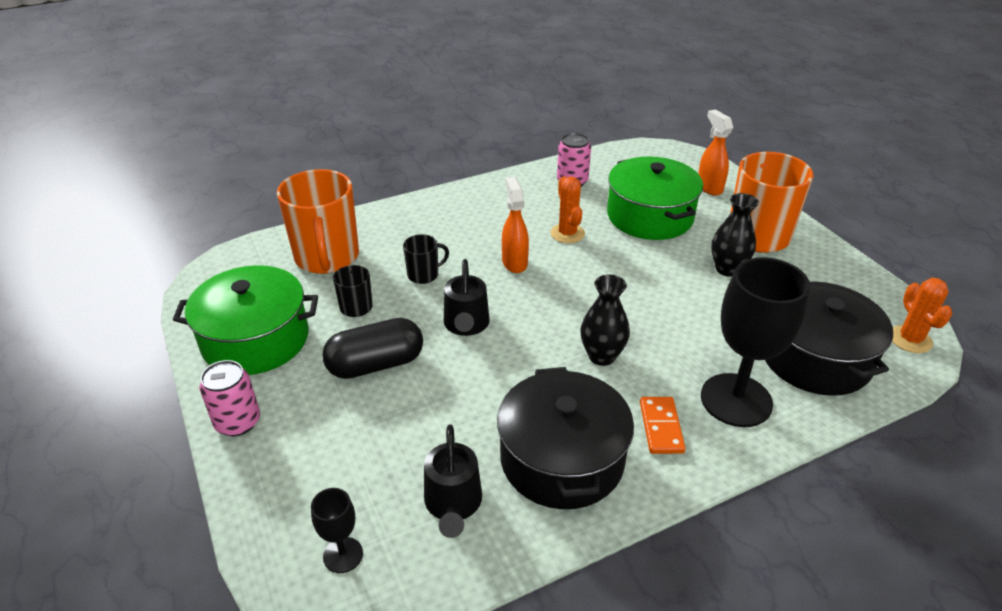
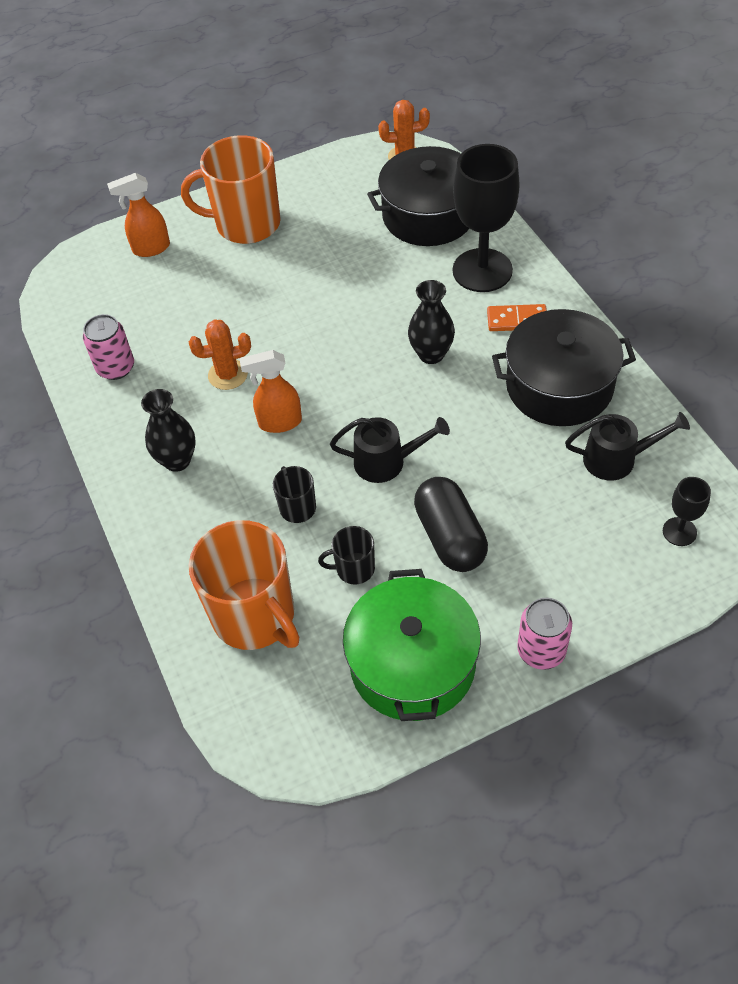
camera: 85 degrees left, 15 degrees up
(327, 257) = (255, 616): orange mug -> orange mug turned 60 degrees clockwise
(650, 216) = (202, 302): green pot -> none
(727, 269) = (302, 253): black vase -> black vase (177, 460)

